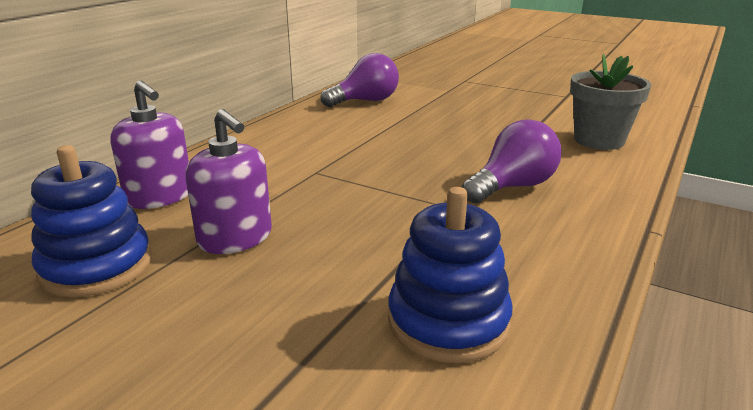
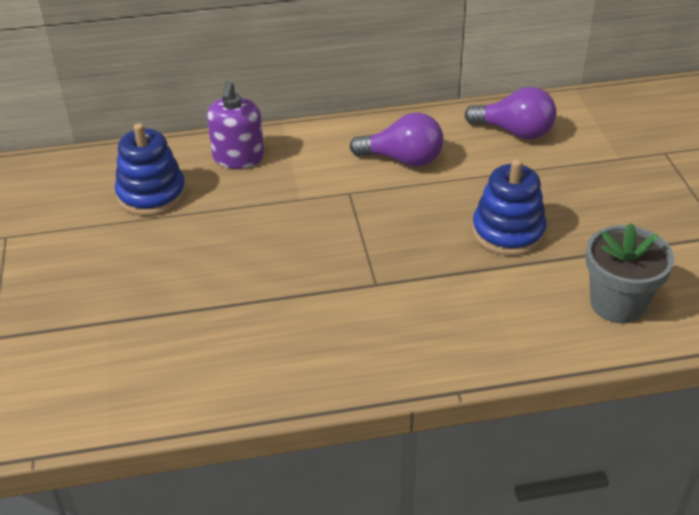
camera: 50 degrees right, 15 degrees up
(235, 238) = (229, 219): purple soap dispenser -> none
(448, 322) = (238, 347): blue stacking toy -> blue stacking toy (508, 232)
(512, 187) = (446, 295): purple light bulb -> purple light bulb (403, 159)

